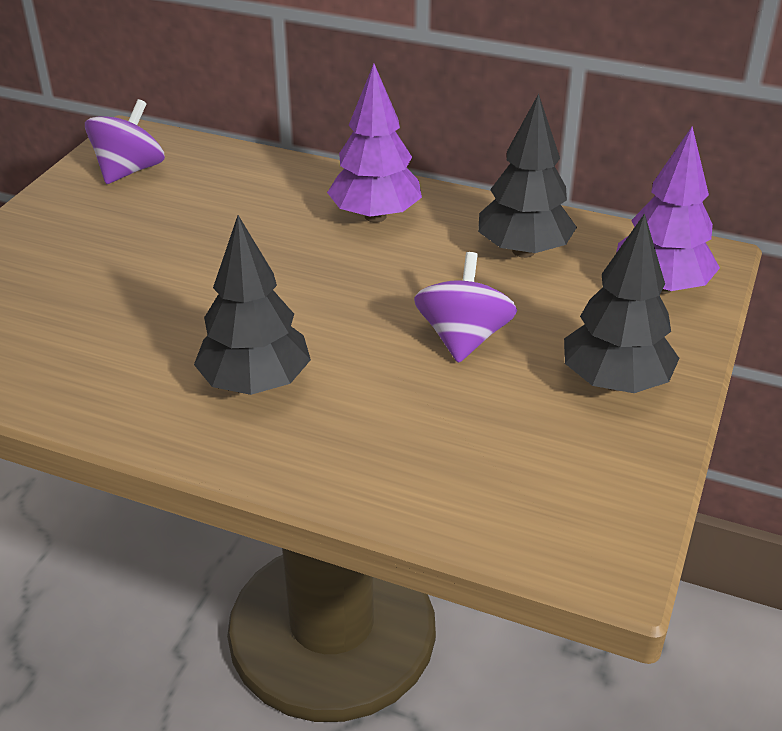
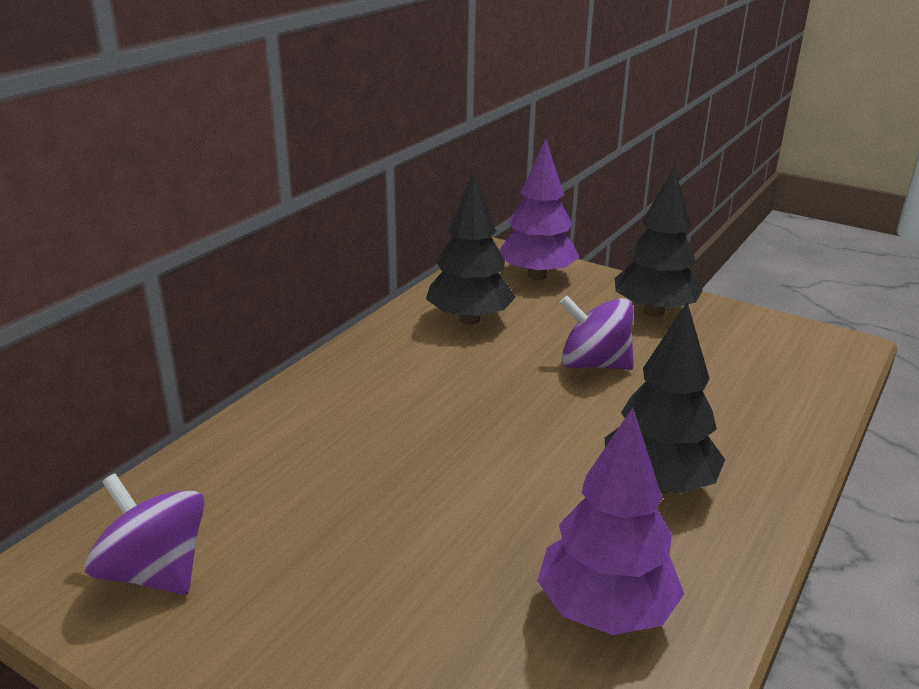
camera: 80 degrees left, 10 degrees down
(375, 216) = (378, 385): purple tree -> purple tree (605, 610)

